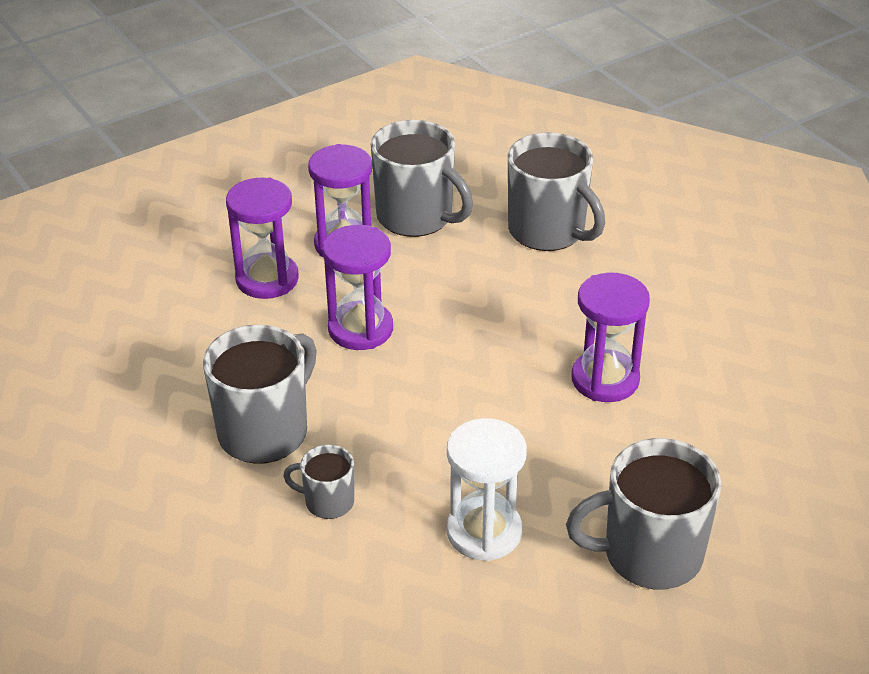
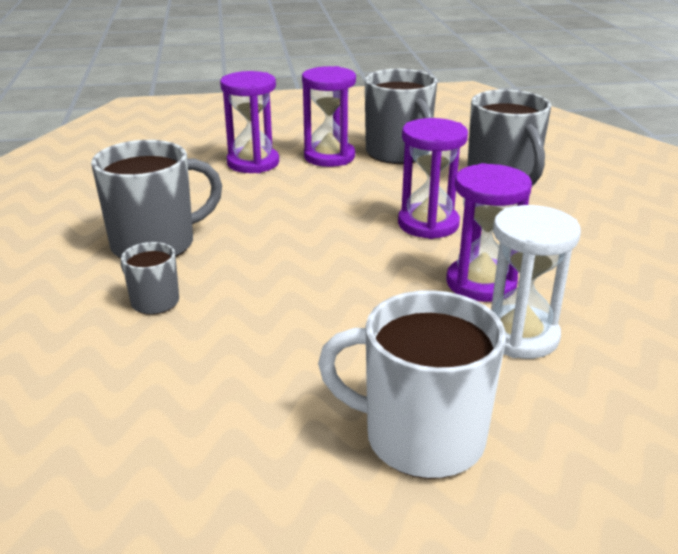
camera: 25 degrees right, 10 degrees down
(360, 329) = (294, 203): purple hourglass -> purple hourglass (428, 224)
(484, 532) = (266, 364): white hourglass -> white hourglass (519, 336)
(649, 555) = (420, 437): grey mug -> white mug

